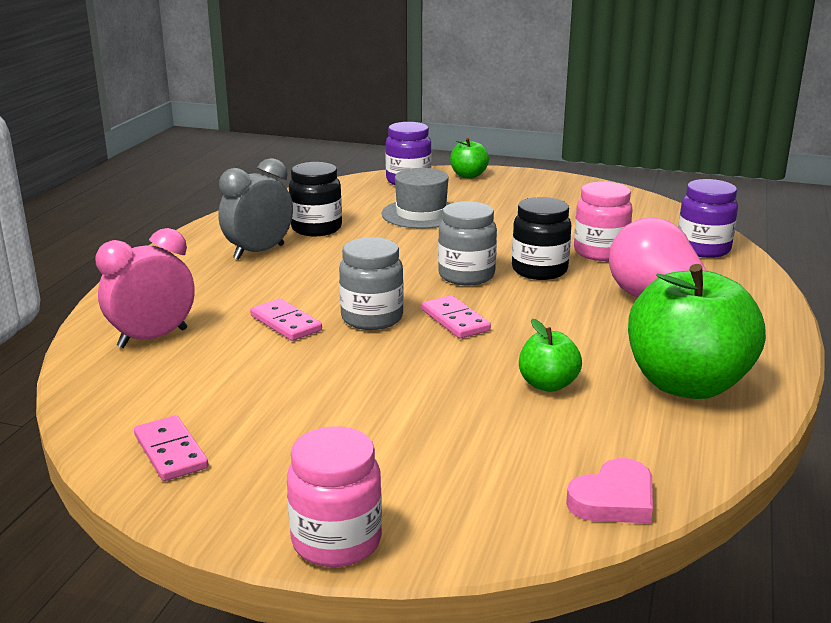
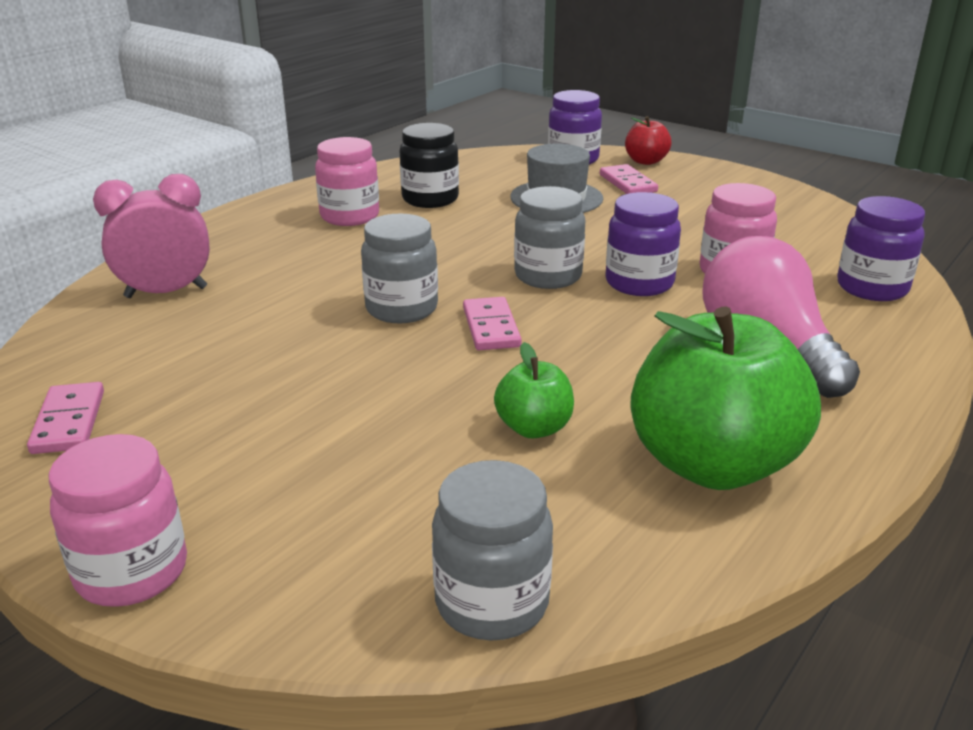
camera: 20 degrees right, 5 degrees up
(259, 252) = (350, 216): grey clock -> pink jar
(285, 323) = (307, 299): pink domino -> pink domino (627, 183)
(468, 175) = (646, 161): green apple -> red apple
(539, 270) = (639, 283): black jar -> purple jar
(614, 499) = (492, 602): pink heart -> grey jar

